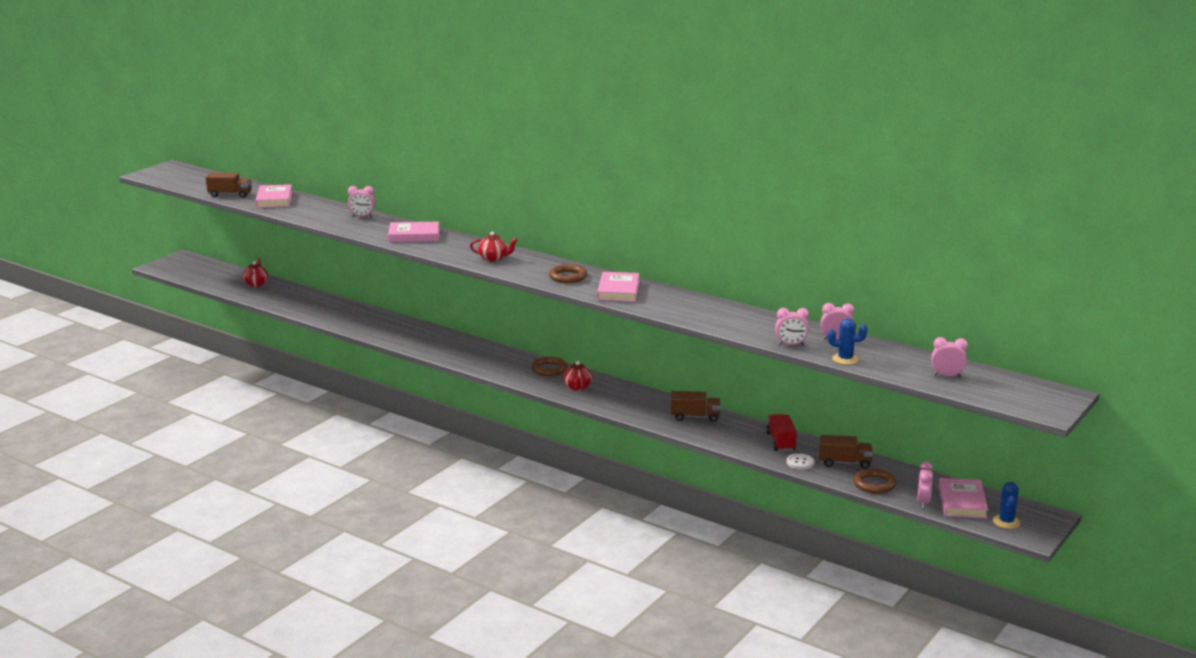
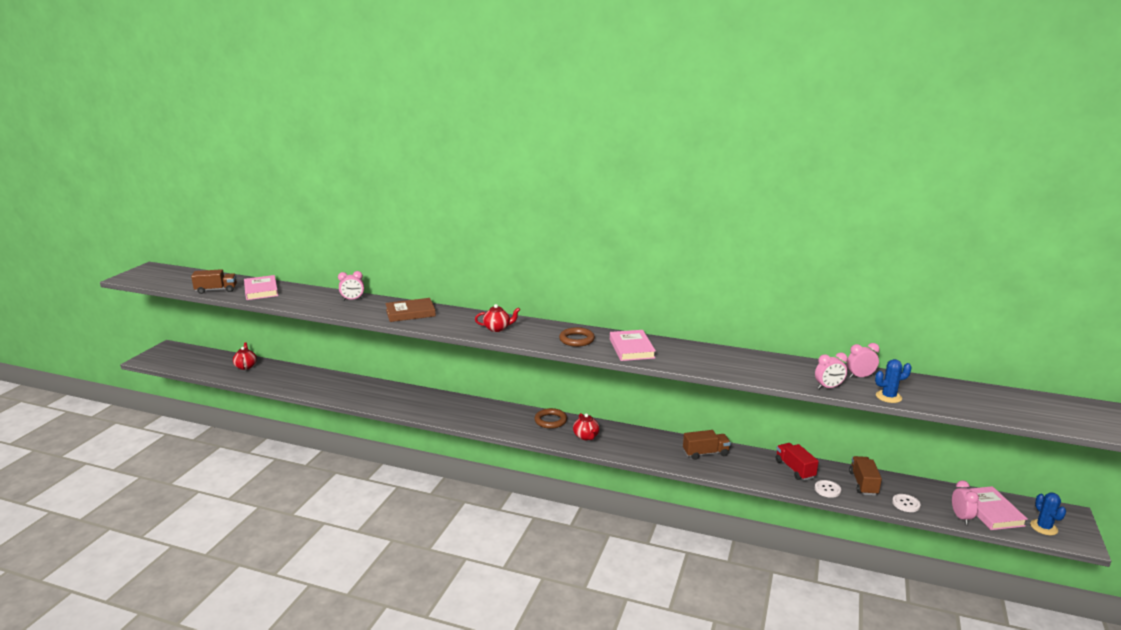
camera: 15 degrees left, 0 degrees up
(414, 235) = (410, 313): pink book -> brown book
(844, 463) = (863, 483): brown truck -> brown truck turned 75 degrees counterclockwise
(874, 484) = (906, 504): brown ring -> white button
(947, 376) = (989, 403): pink clock -> none

